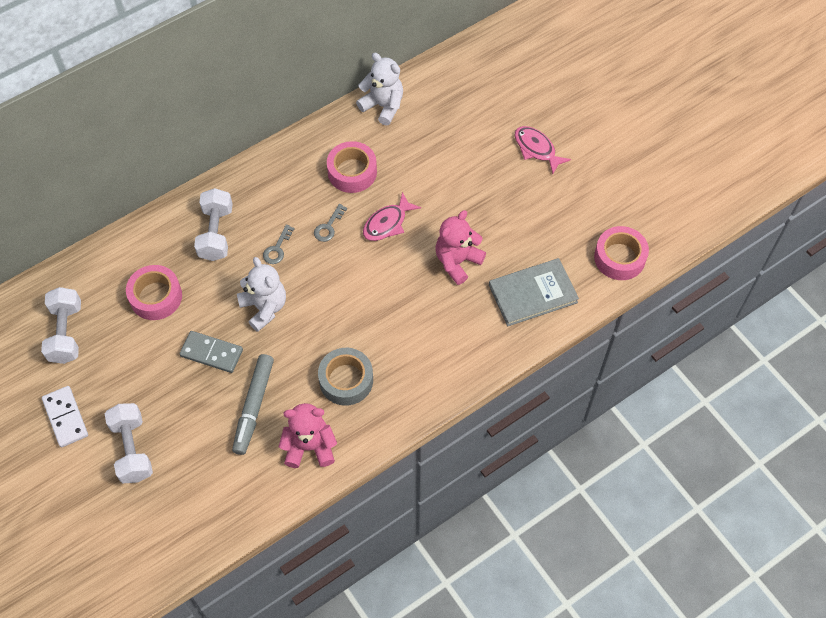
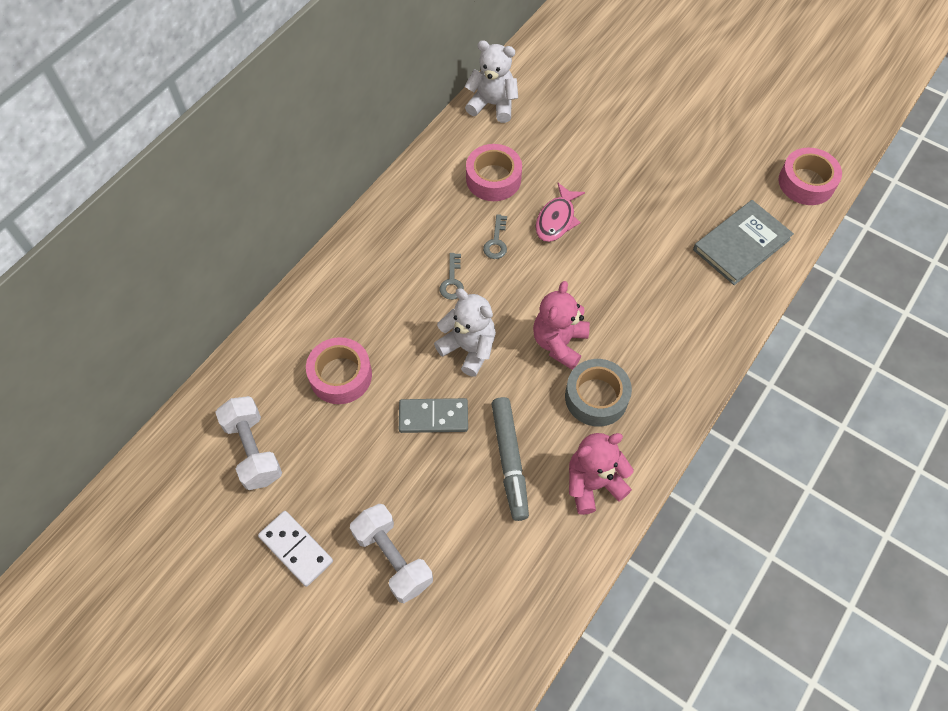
camera: 20 degrees left, 0 degrees up
(216, 233) = (377, 286): white dumbbell -> none
(457, 261) = (648, 236): pink teddy bear -> pink teddy bear (559, 343)
(536, 149) = (669, 102): pink fish -> none

